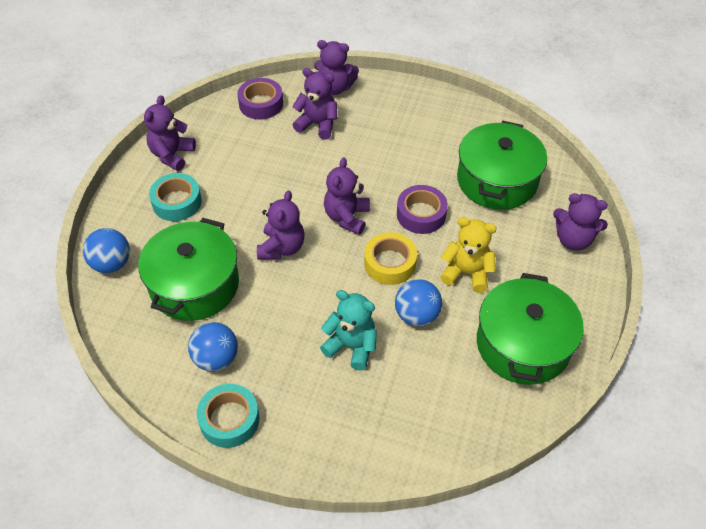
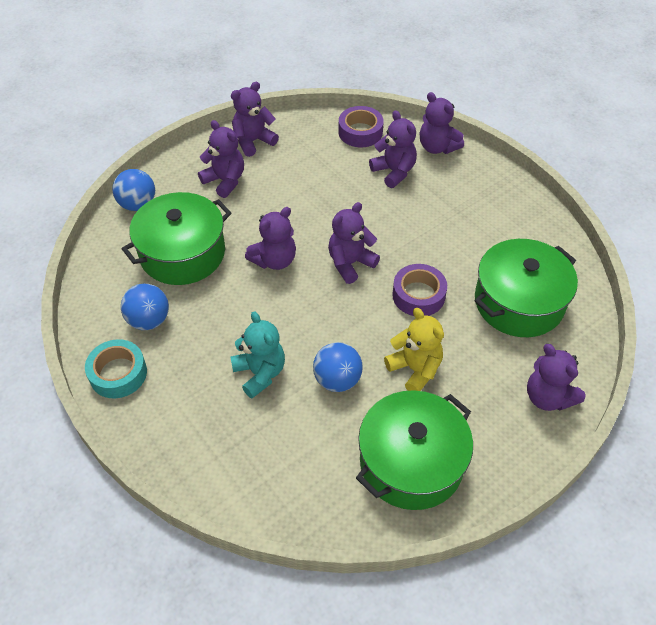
camera: 35 degrees right, 0 degrees up
(177, 202) = (225, 181): turquoise tape -> purple teddy bear
(390, 263) = (353, 322): yellow tape -> none

